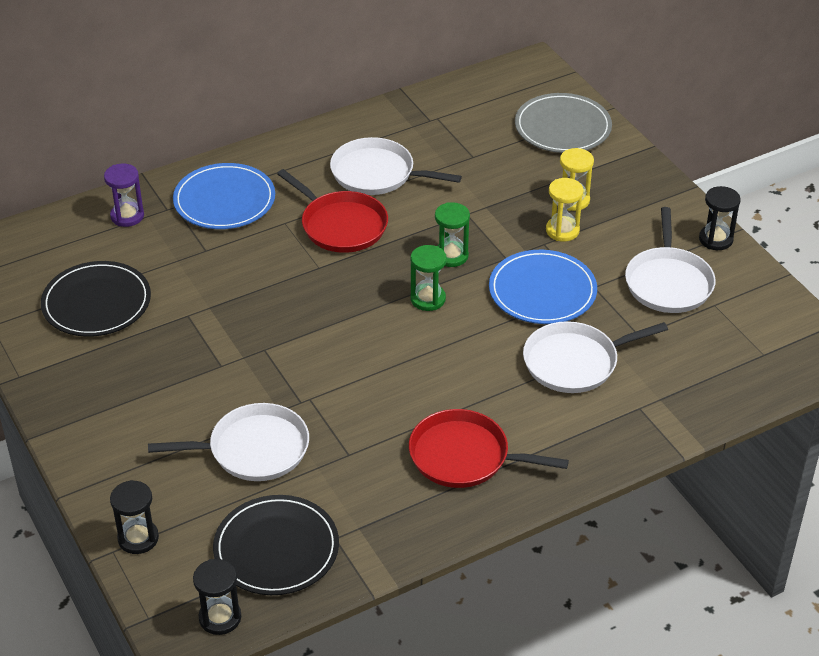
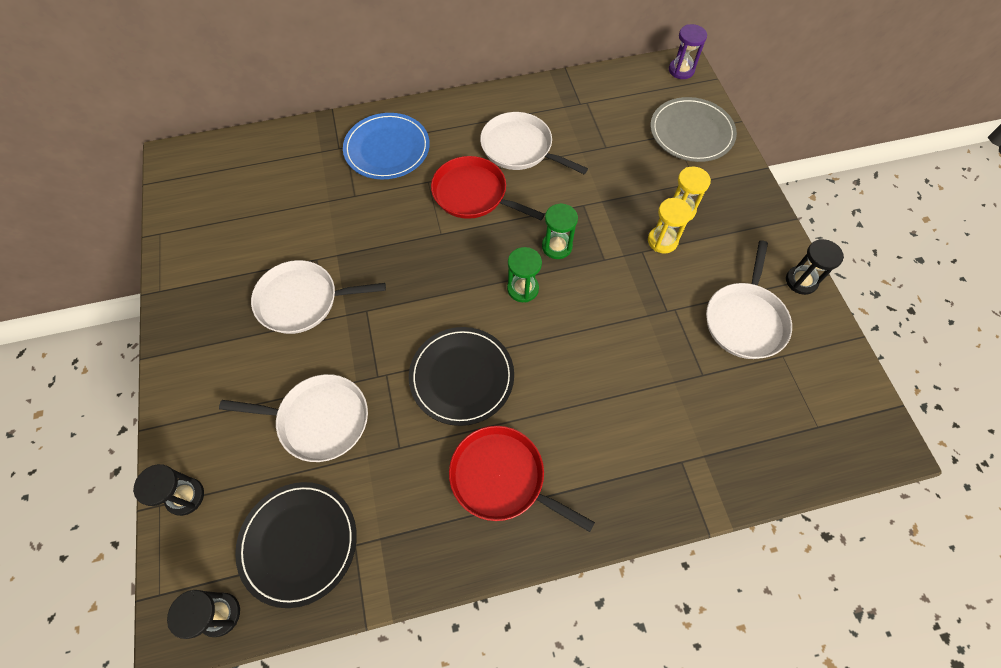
camera: 15 degrees right, 20 degrees up
(96, 303) = (249, 229): black plate -> black plate (461, 377)
(127, 216) = (305, 148): purple hourglass -> purple hourglass (681, 70)
(341, 225) = (473, 194): red pan -> red pan turned 150 degrees clockwise
(542, 291) = (626, 303): blue plate -> none
(575, 362) = (635, 392): white pan -> white pan (302, 300)

